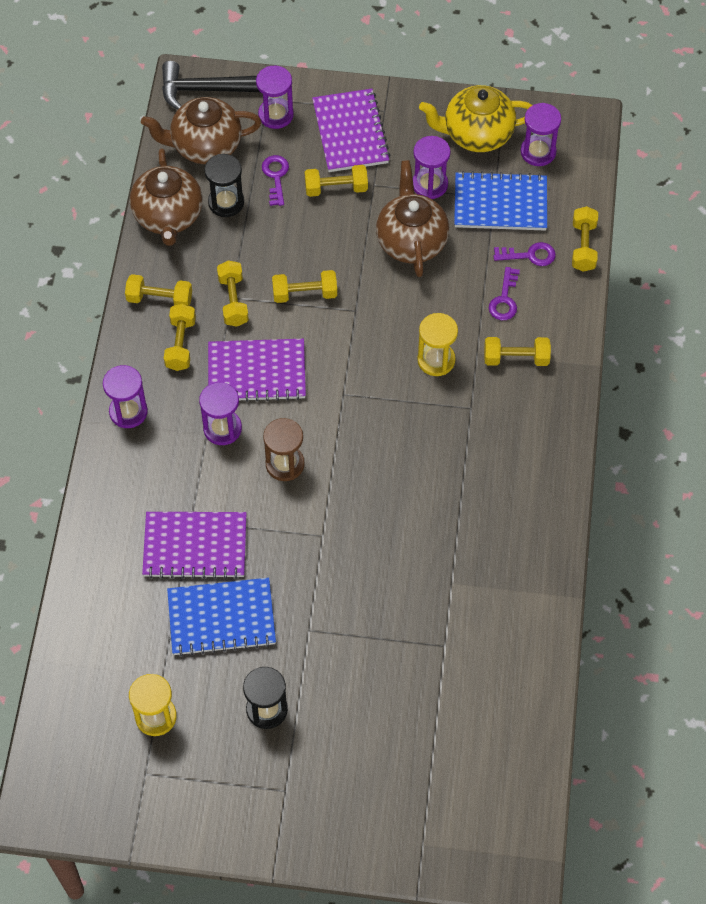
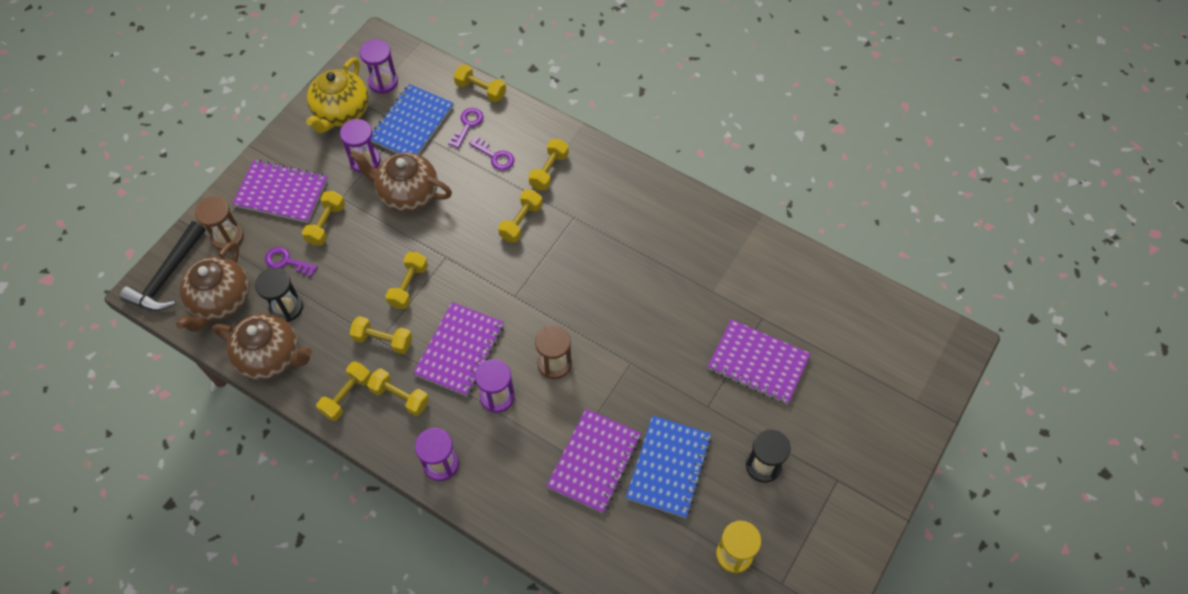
camera: 65 degrees left, 0 degrees up
(276, 115) = (227, 237): purple hourglass -> brown hourglass
(386, 661) = (758, 363): none -> purple notebook
(436, 360) = (521, 222): yellow hourglass -> yellow dumbbell

